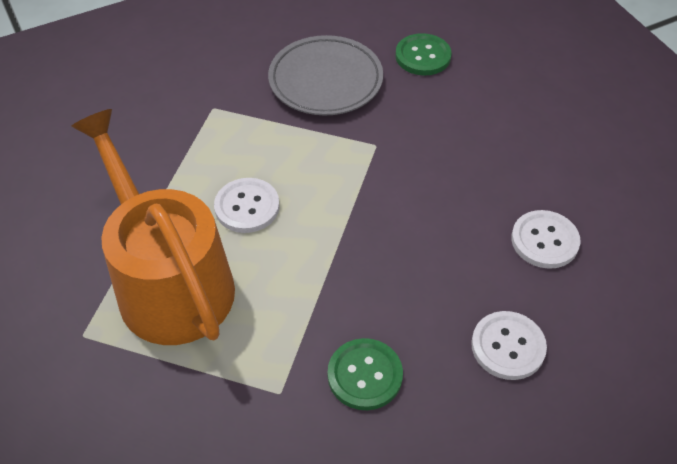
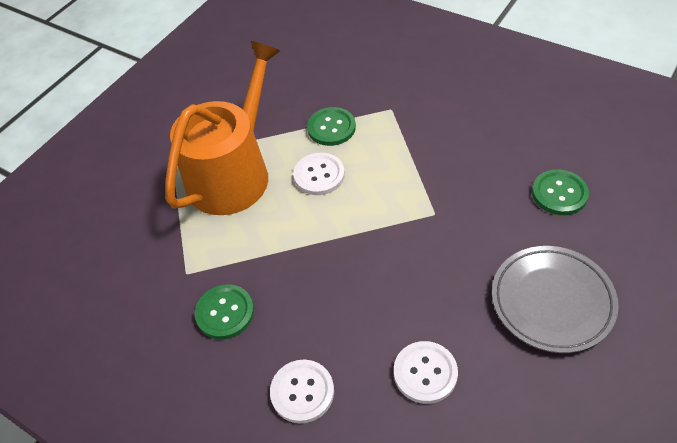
camera: 65 degrees right, 0 degrees up
(190, 165) = (331, 128): none -> green button
(325, 80) = (473, 151): grey plate -> grey plate (552, 301)

